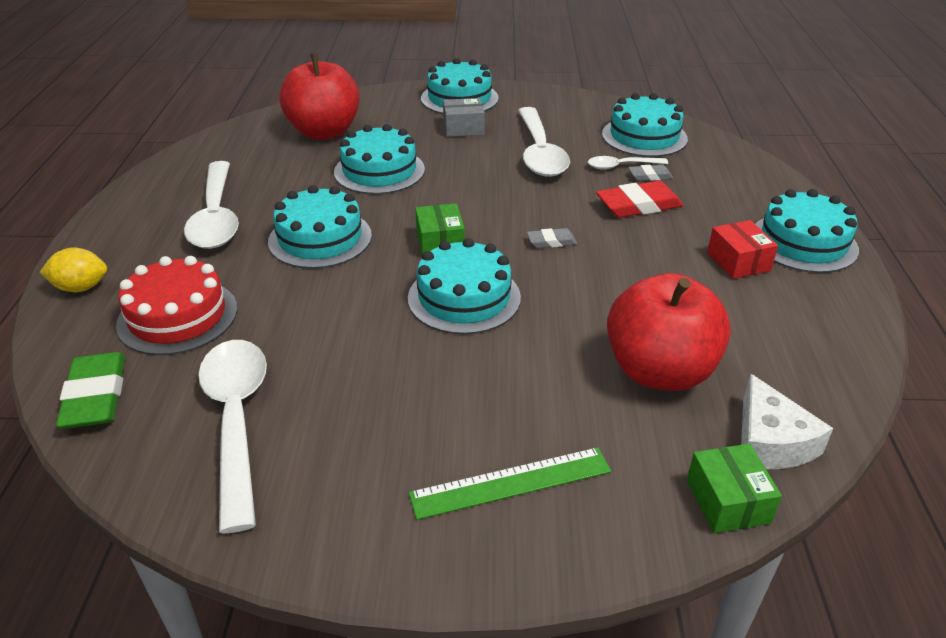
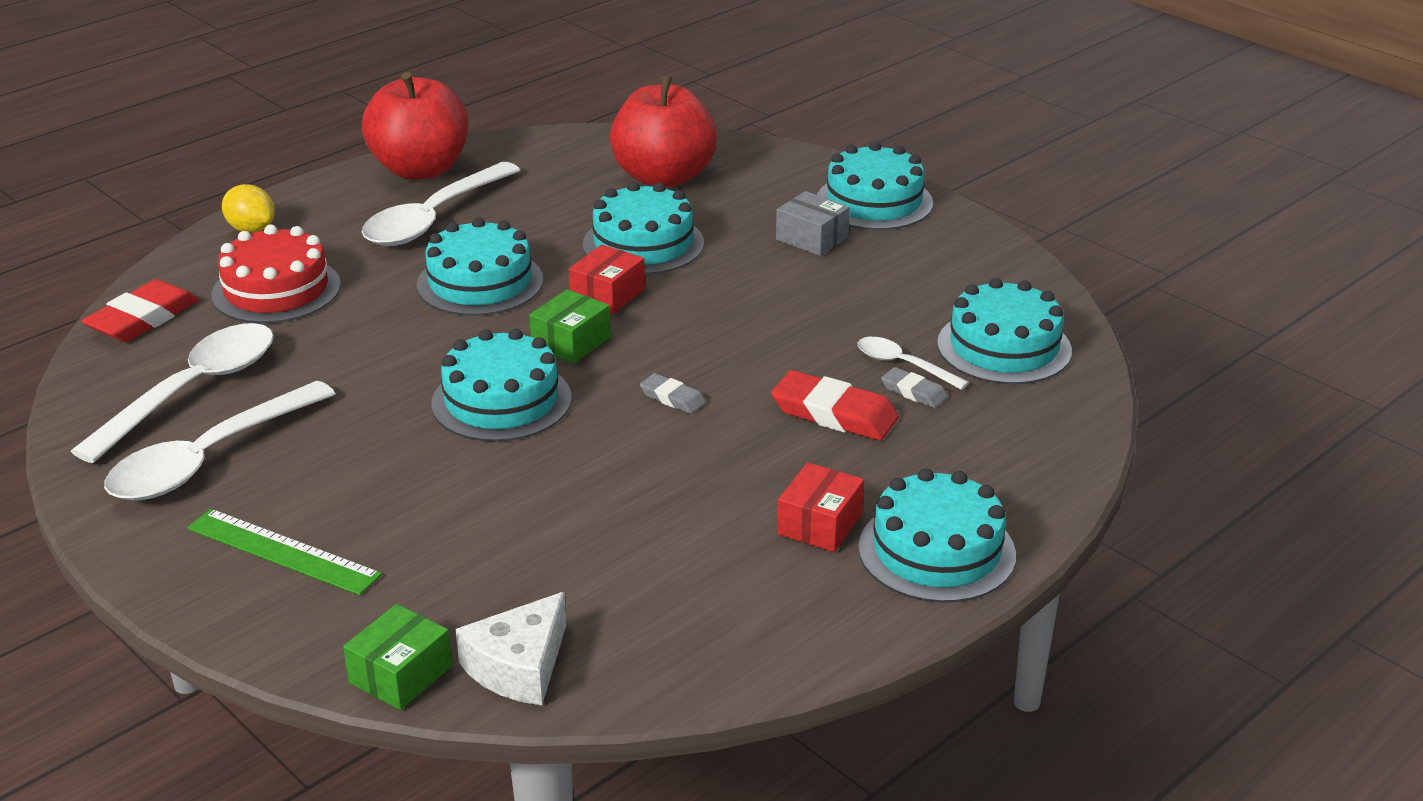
camera: 45 degrees right, 5 degrees down
(95, 396) = (143, 319): green eraser -> red eraser
(411, 207) = (607, 295): none -> red box
(539, 152) = (842, 304): white spoon -> white spoon (210, 458)
(659, 371) = (542, 558): red apple -> red apple (420, 169)

